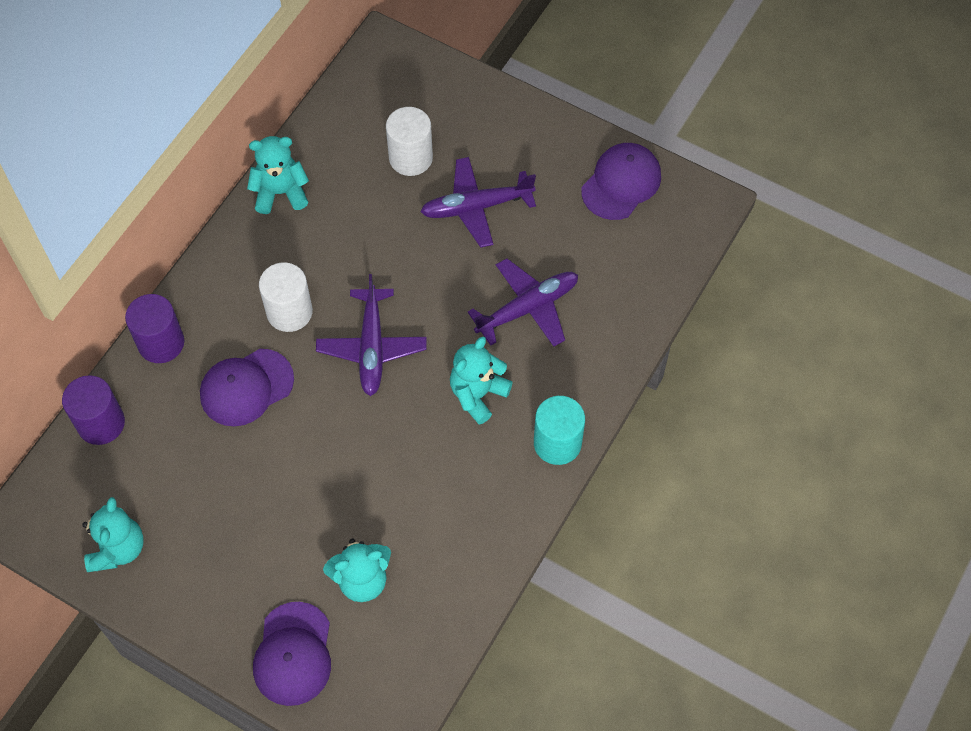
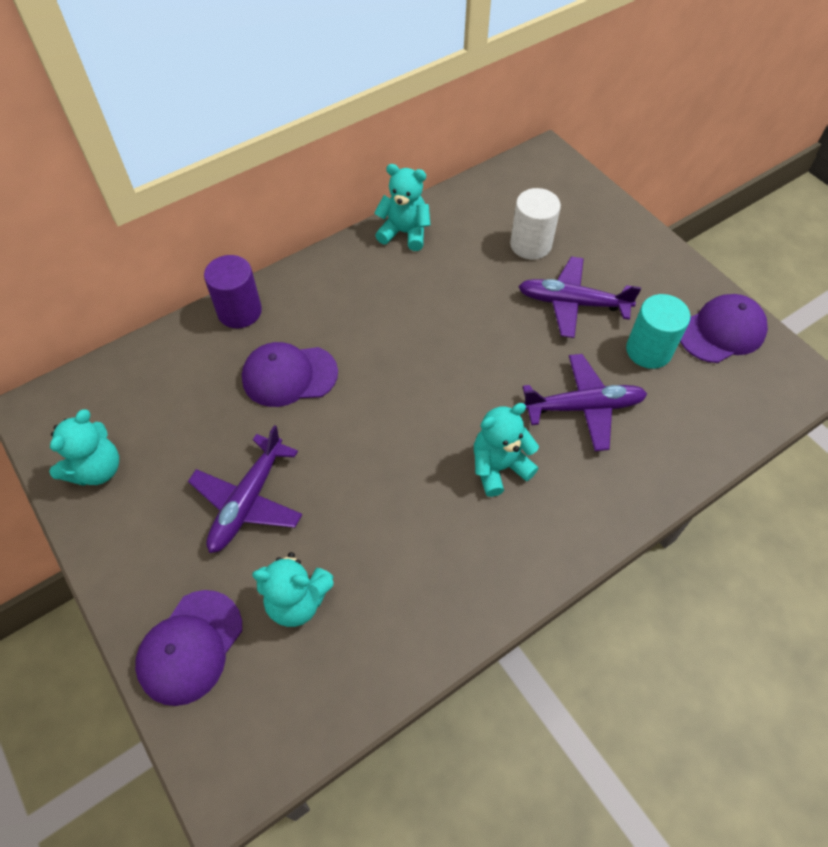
camera: 25 degrees right, 5 degrees down
(101, 423) = (151, 356): purple cylinder -> none
(289, 312) = (361, 327): white cylinder -> none
(372, 347) = (419, 384): purple plane -> purple plane (248, 500)
(557, 443) = (559, 548): turquoise cylinder -> turquoise cylinder (648, 350)

